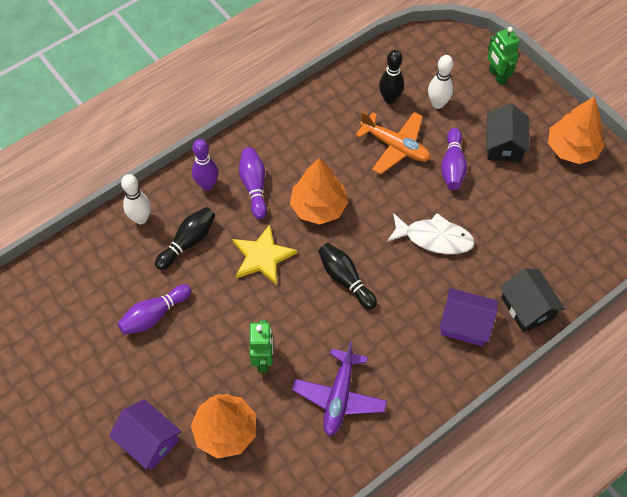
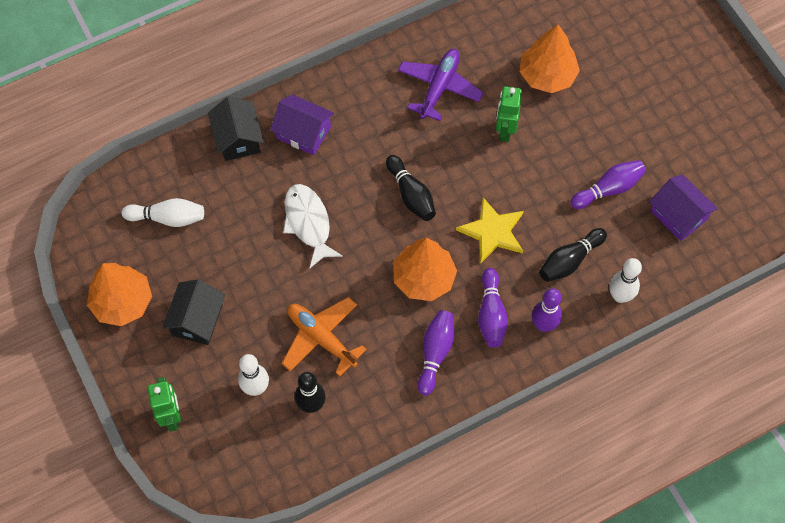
camera: 170 degrees left, 5 degrees up
(149, 440) = (617, 78): purple house -> purple house (678, 215)
(434, 238) = (308, 223): white fish -> white fish turned 45 degrees clockwise
(452, 166) = (264, 303): purple bowling pin -> purple bowling pin (435, 353)
(563, 223) = (168, 218): none -> white bowling pin

